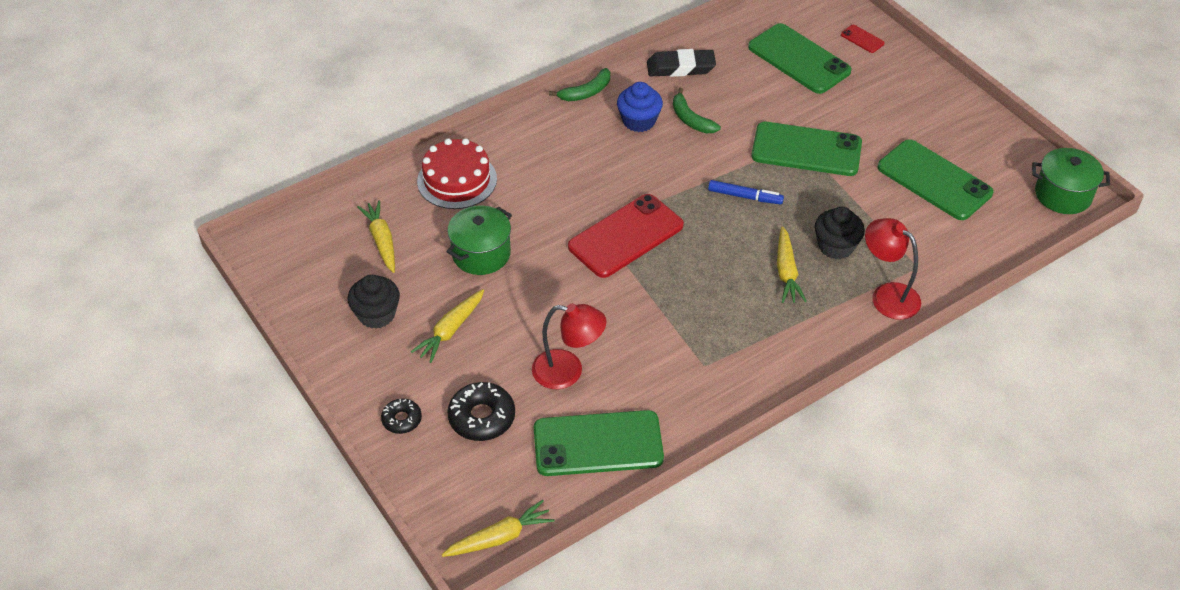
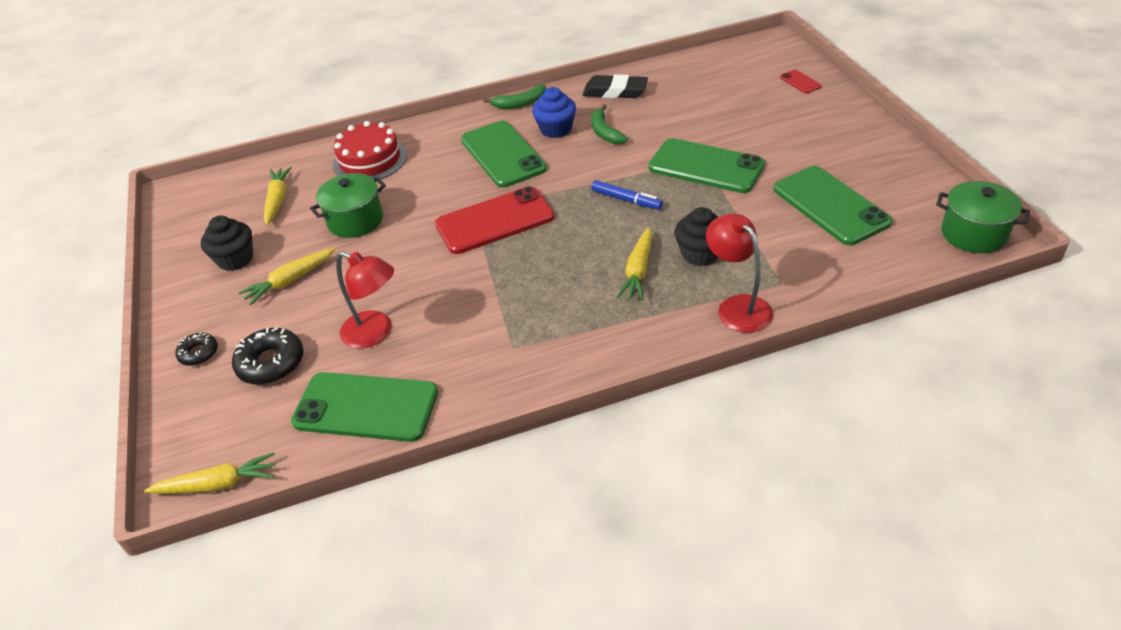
camera: 20 degrees right, 5 degrees down
(799, 59) = (730, 93): green phone -> green phone (503, 154)

